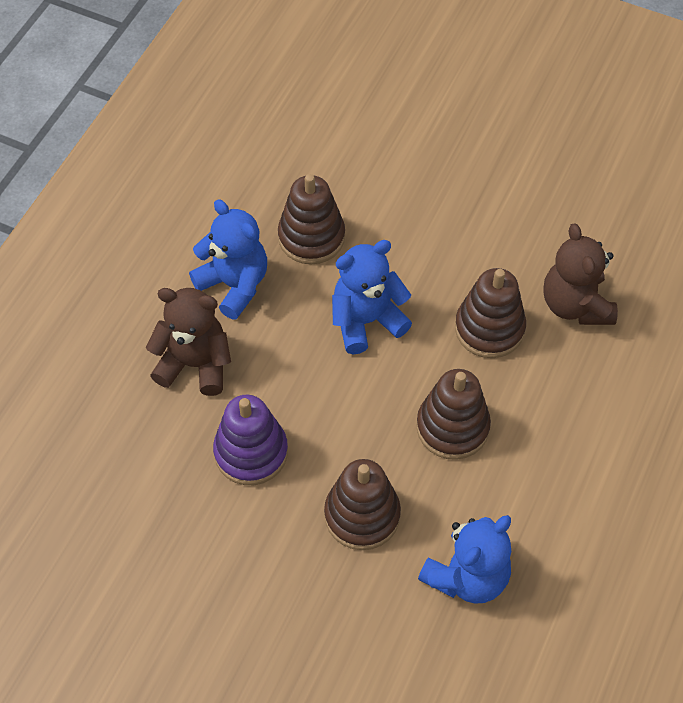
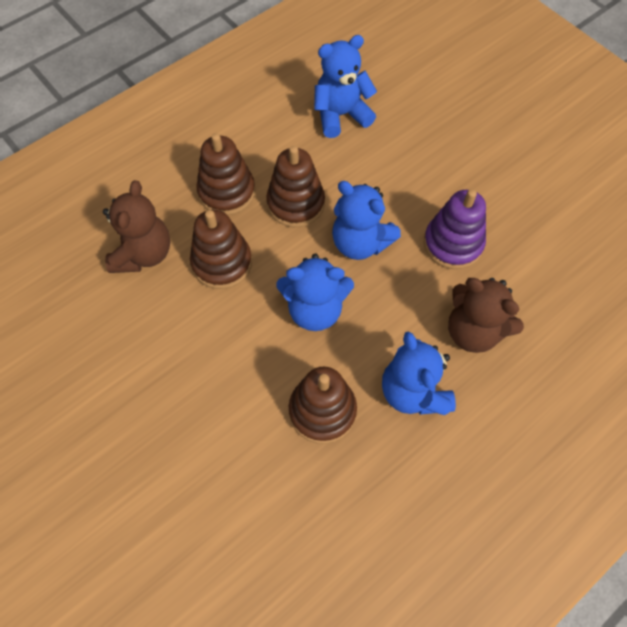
camera: 155 degrees left, 5 degrees up
(355, 410) = (360, 243): none -> blue teddy bear
(362, 515) = (391, 173): brown stacking toy -> brown stacking toy (227, 192)

